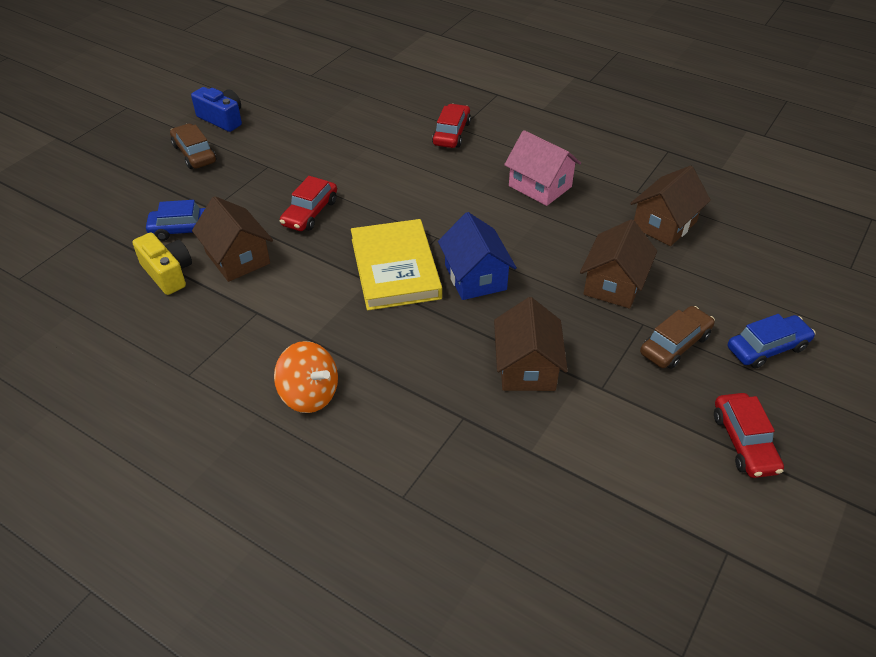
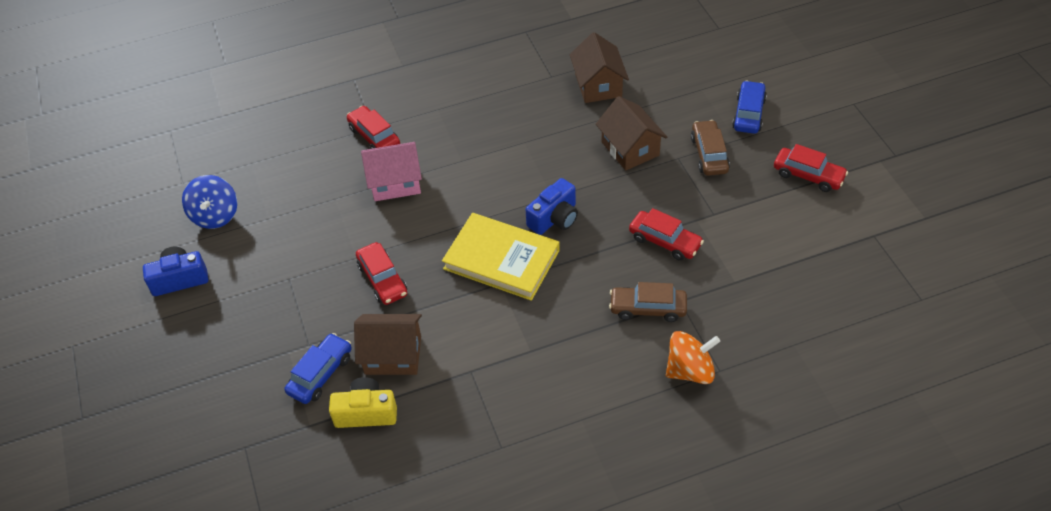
camera: 50 degrees left, 5 degrees up
(194, 154) = (212, 323): brown car -> brown car (647, 308)
(295, 103) = (215, 215): none -> blue spinning top
(309, 394) = (587, 378): orange spinning top -> orange spinning top (690, 370)
(475, 277) = (554, 218): blue house -> blue camera
(527, 367) = (665, 241): brown house -> red car
(540, 186) = (493, 124): pink house -> pink house (395, 182)

